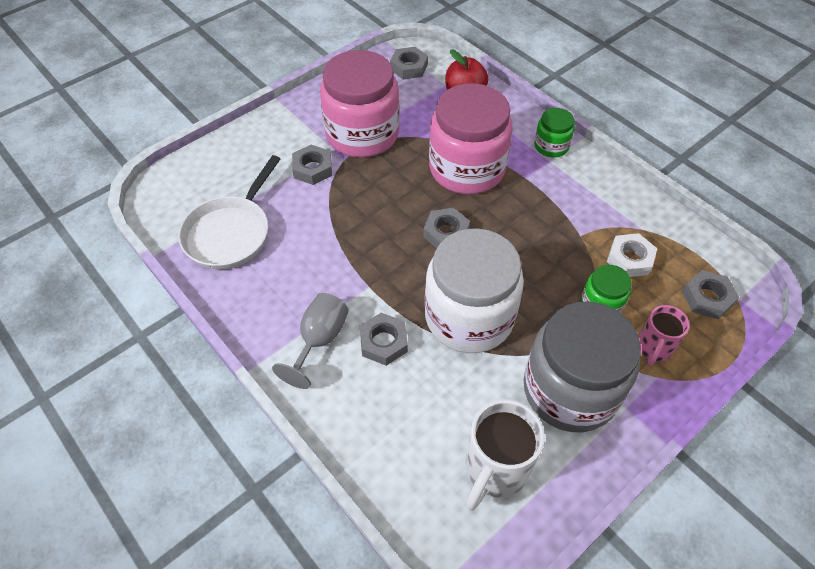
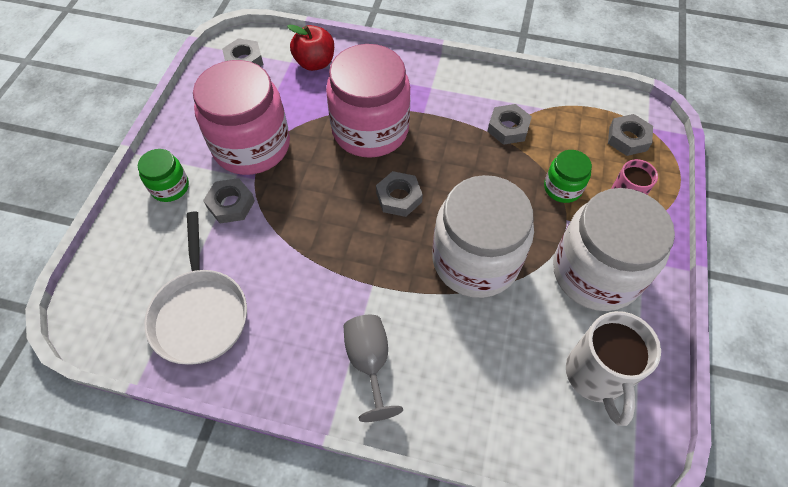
camera: 35 degrees left, 5 degrees up
(383, 342) = (425, 327): grey nut -> grey nut (508, 128)
(551, 146) = (422, 74): green jar -> green jar (170, 187)
(570, 390) = (595, 272): grey jar -> white jar
(630, 259) = (553, 138): white nut -> none

